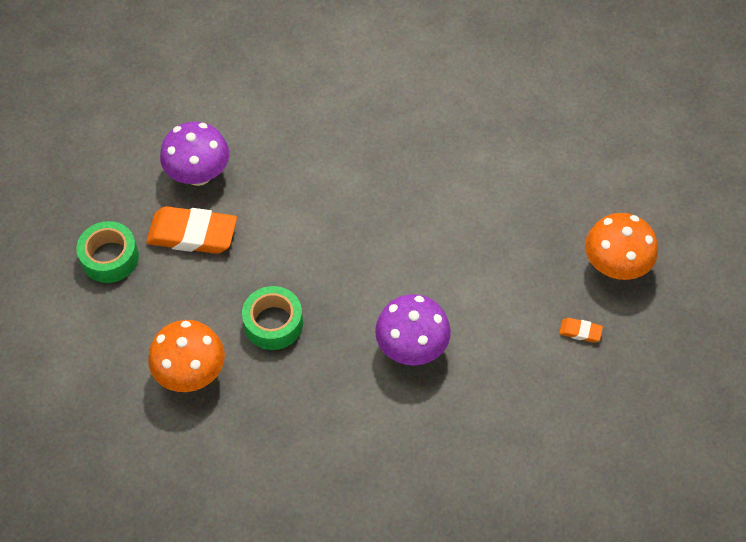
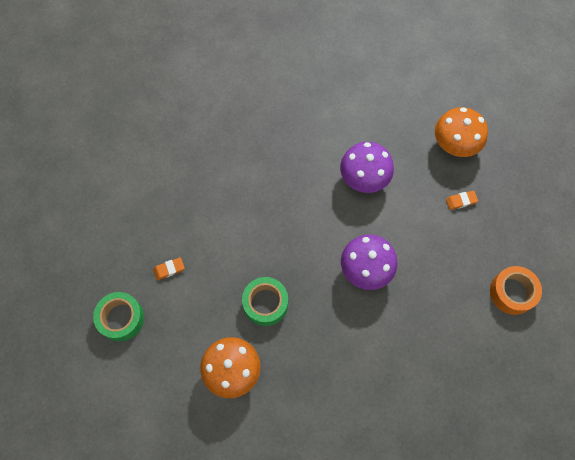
camera: 30 degrees left, 10 degrees up
(192, 234) = (169, 269): orange eraser -> orange eraser, size x0.44
(199, 174) = (145, 223): purple mushroom -> purple mushroom (363, 179)
(574, 465) = (512, 292): none -> orange tape

